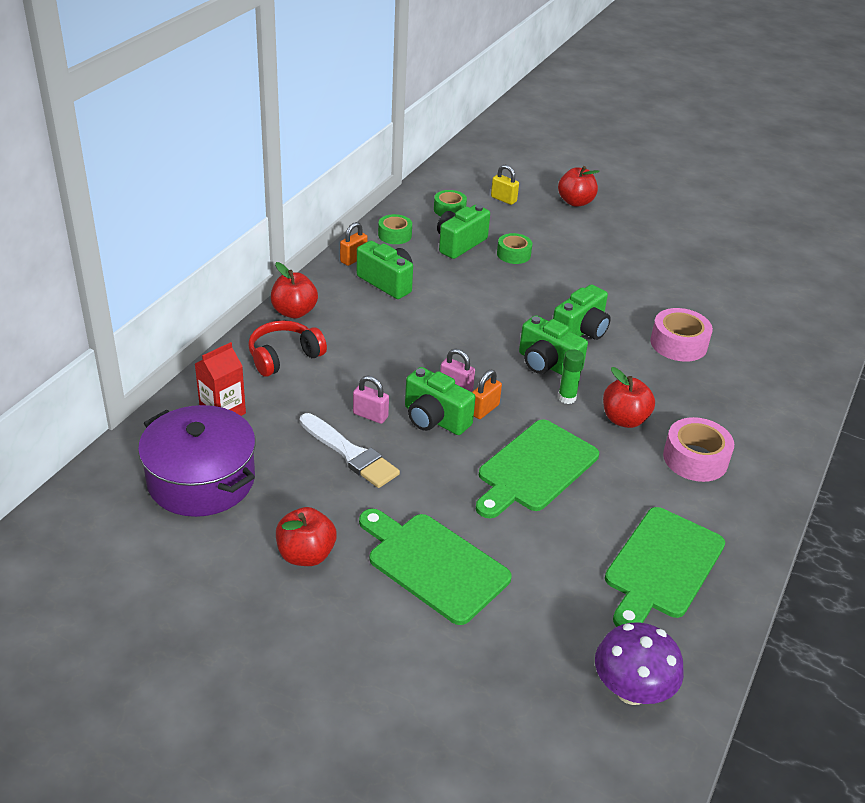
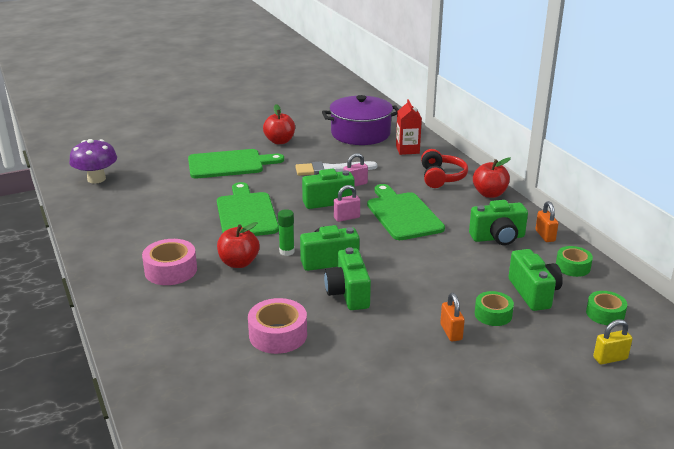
camera: 130 degrees right, 10 degrees down
(484, 409) = (315, 219): orange padlock -> orange padlock (451, 332)
(575, 202) = (574, 410): red apple -> none
(662, 566) = (130, 217): green cutting board -> green cutting board (403, 214)

